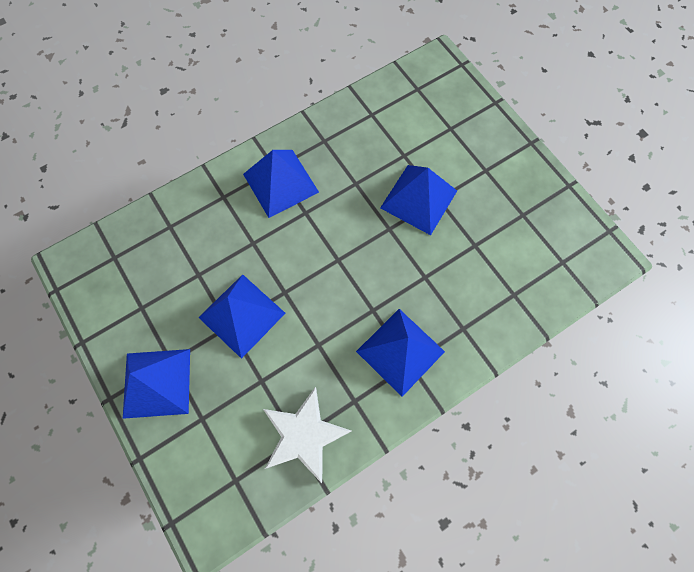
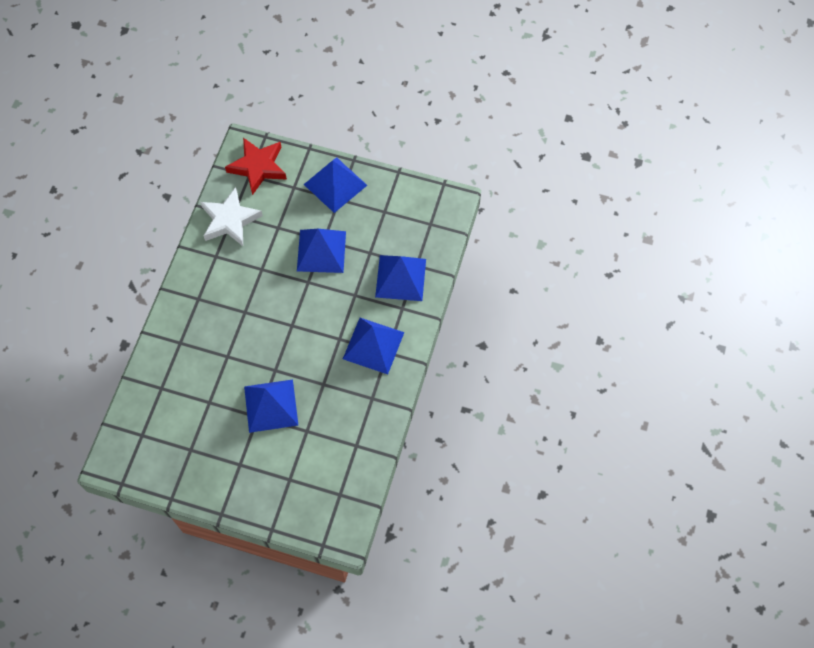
camera: 140 degrees right, 5 degrees down
(216, 483) = (258, 167): none -> red star
(400, 351) = (209, 301): blue pyramid -> blue pyramid (401, 278)

